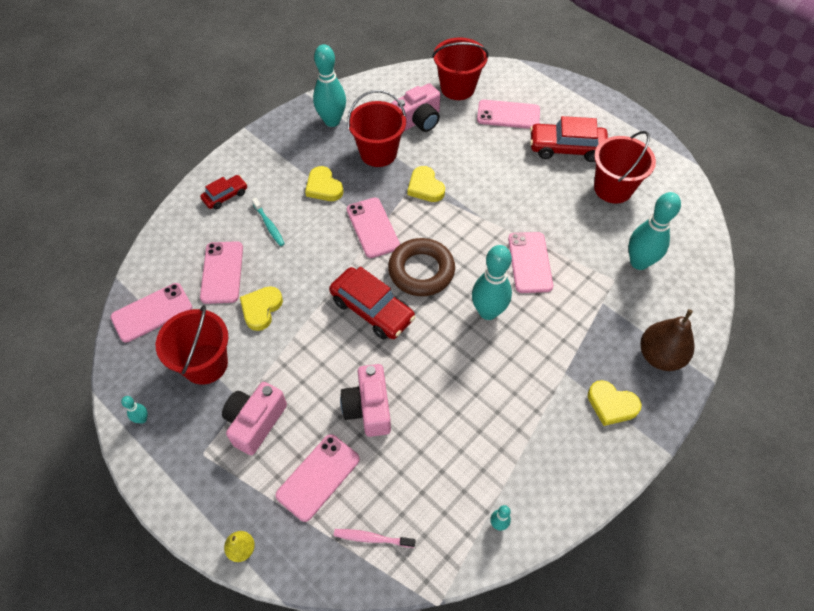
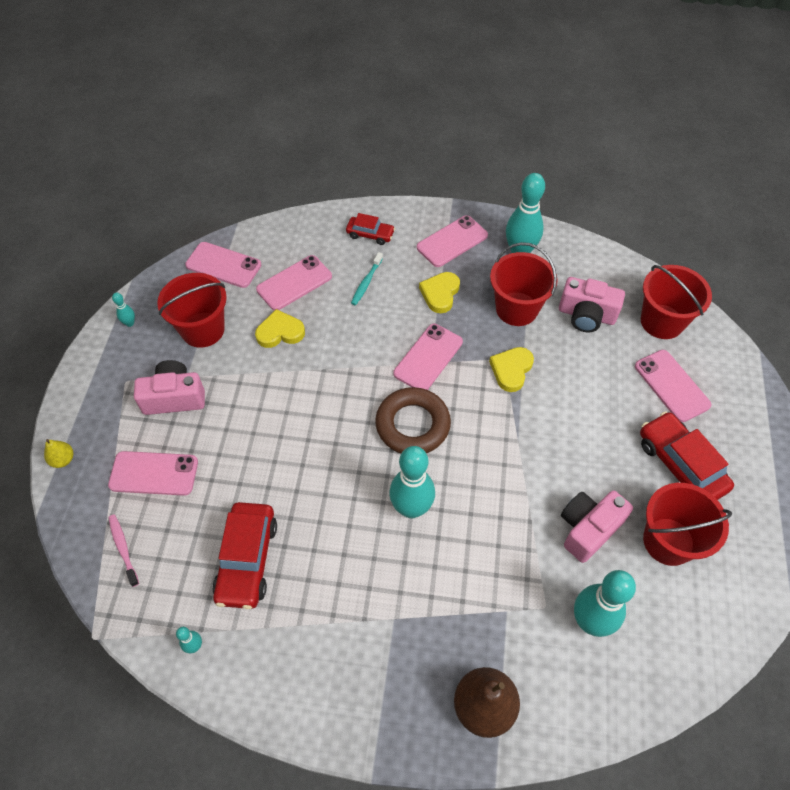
camera: 55 degrees right, 0 degrees up
(368, 408) = (241, 470): pink camera -> pink camera (588, 529)
(372, 309) = (341, 412): red car -> red car (247, 560)
(530, 262) = (499, 513): pink phone -> pink phone (452, 241)
(611, 405) = (388, 685): yellow heart -> none

